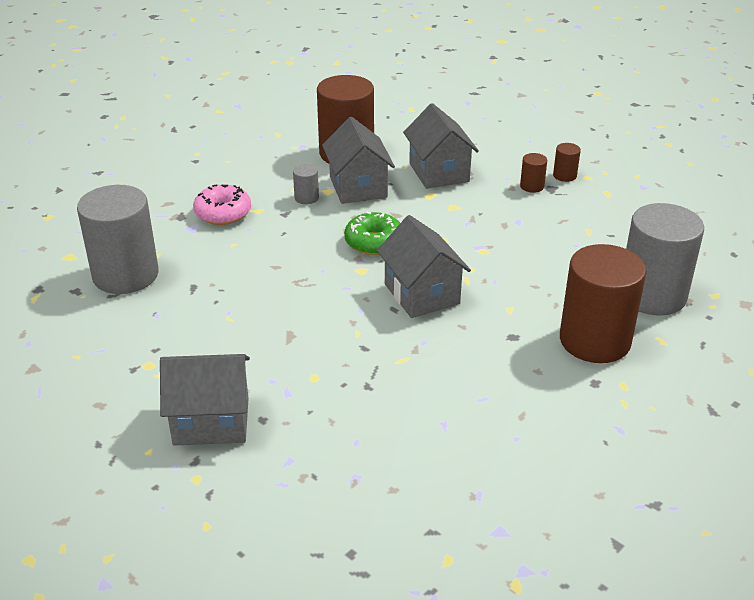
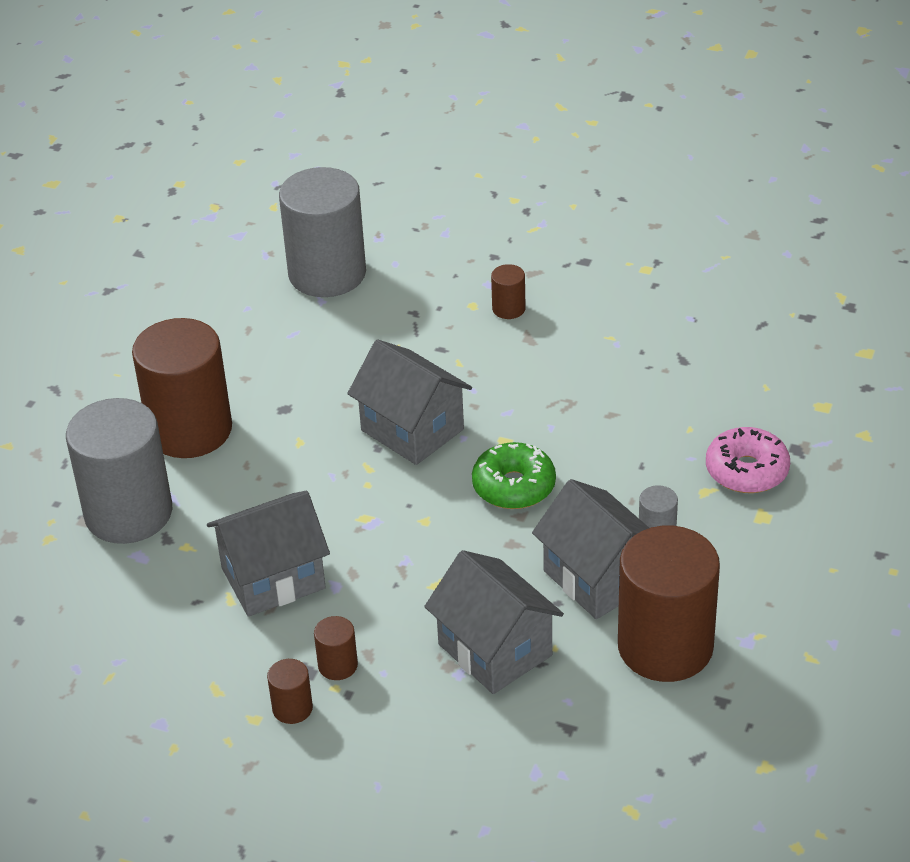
camera: 160 degrees right, 5 degrees up
(125, 275) = (774, 350): grey cylinder -> grey cylinder (327, 273)
(211, 421) = (539, 241): grey house -> grey house (273, 578)
(287, 364) = (508, 309): none -> brown cylinder

